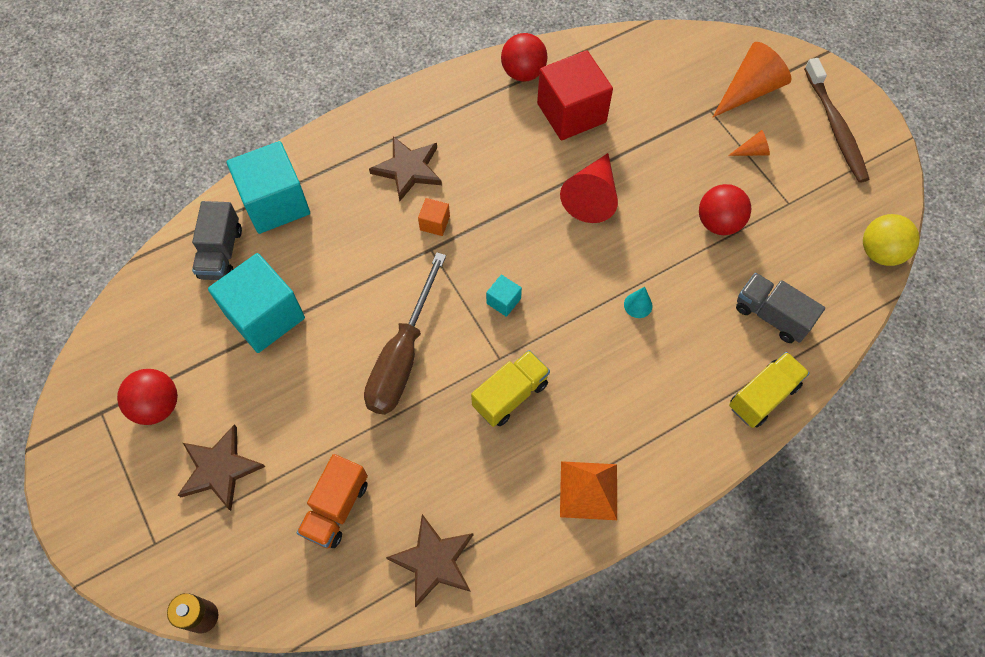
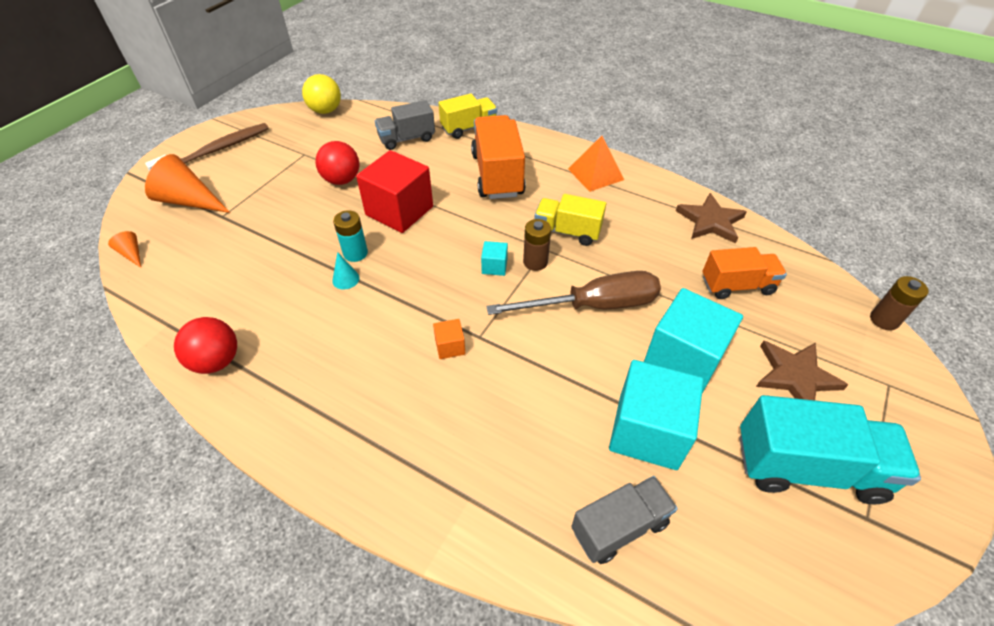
camera: 120 degrees left, 15 degrees down
(157, 405) = (807, 467): red ball -> turquoise truck
(275, 203) = (519, 510): turquoise cube -> turquoise cube (683, 359)
(408, 169) = (398, 401): brown star -> none
(487, 339) = (535, 262): none -> brown battery
(571, 113) = (261, 301): red cube -> red cube (399, 211)
(592, 196) = (355, 253): red cone -> turquoise battery
(638, 305) = (442, 196): turquoise cone -> turquoise cone (345, 279)
(647, 378) = (497, 175): none -> orange truck
(752, 151) = (260, 182): orange cone -> orange cone (132, 254)
(763, 396) = (469, 128): yellow truck -> yellow truck turned 135 degrees clockwise
(771, 315) = (407, 139): grey truck -> grey truck turned 60 degrees clockwise

